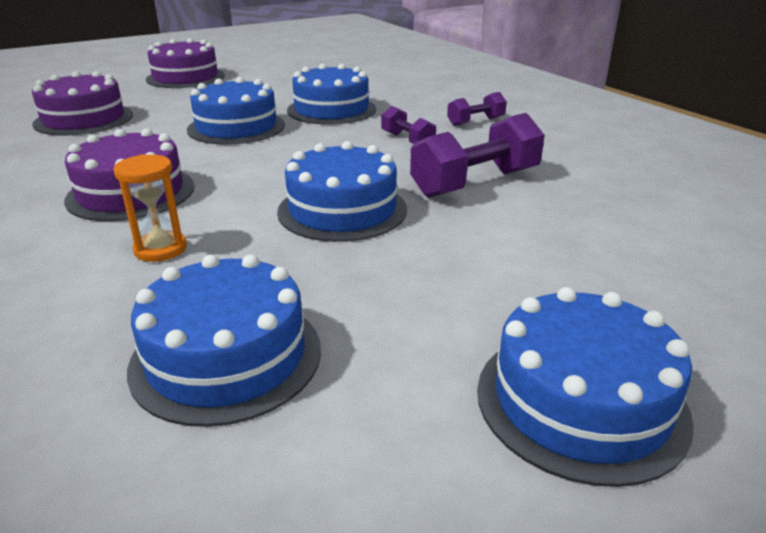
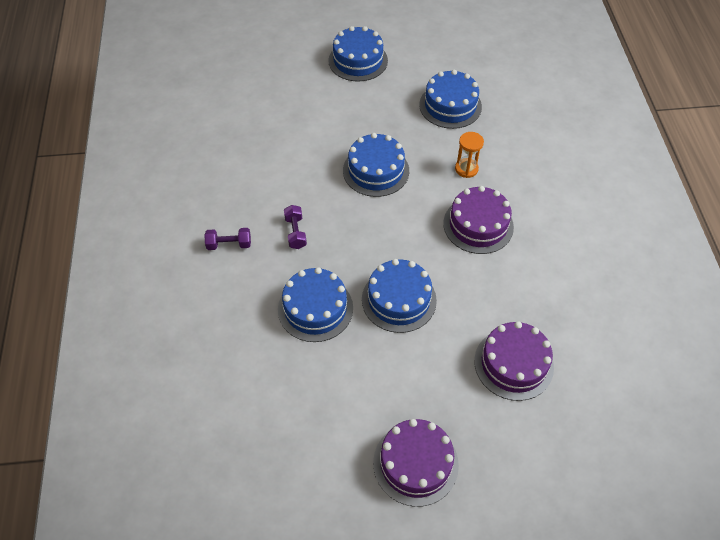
camera: 155 degrees left, 25 degrees up
(475, 183) = (295, 170): purple dumbbell -> none

